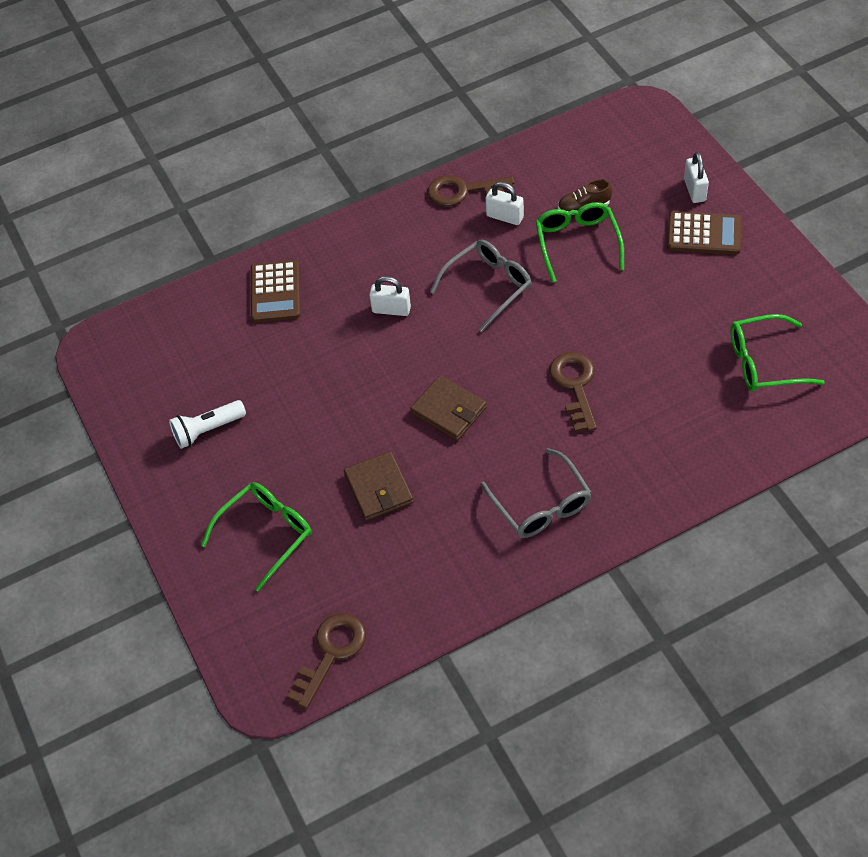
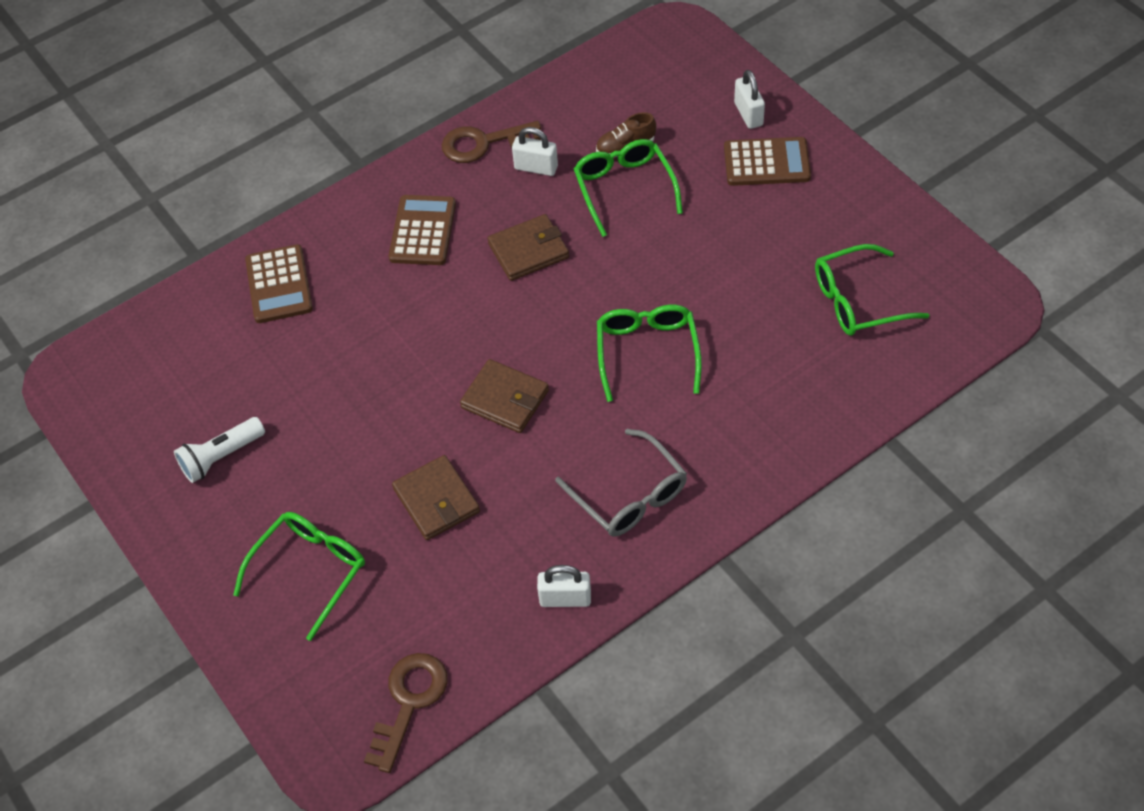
camera: 10 degrees left, 0 degrees up
(391, 309) = (420, 289): white padlock -> white padlock (565, 599)
(401, 260) = (423, 231): none -> brown calculator
(487, 287) = (528, 250): grey glasses -> brown wallet
(575, 386) = (647, 353): brown key -> green glasses

